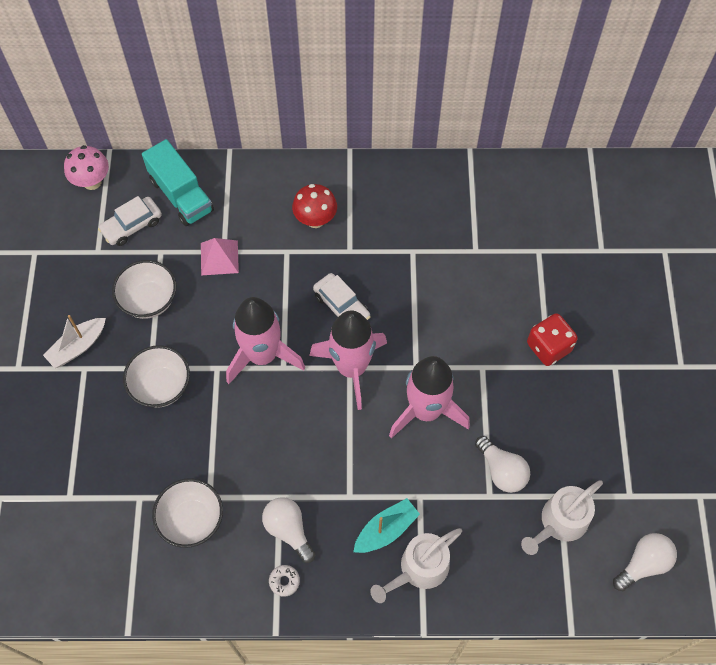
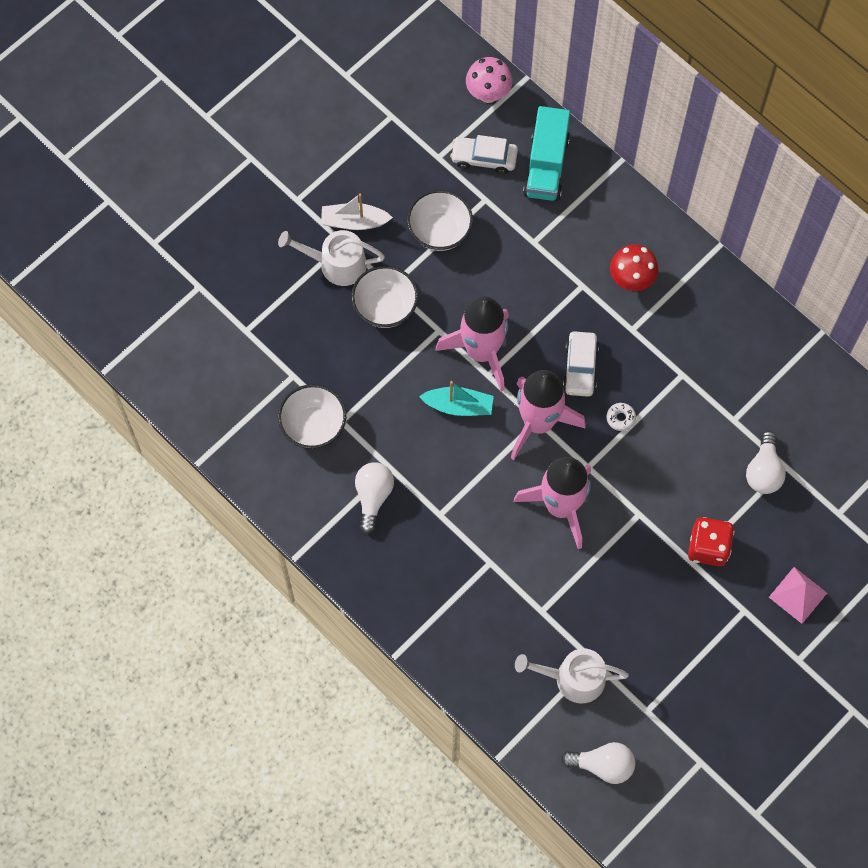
camera: 45 degrees right, 5 degrees up
(219, 257) = (525, 244): pink pyramid -> pink pyramid (798, 595)
(284, 581) = (335, 529): white donut -> white donut (620, 418)
(386, 530) = (441, 562): turquoise boat -> turquoise boat (458, 406)
(419, 569) = (437, 611): white watering can -> white watering can (337, 264)
(502, 471) = (570, 602): white light bulb -> white light bulb (763, 471)

